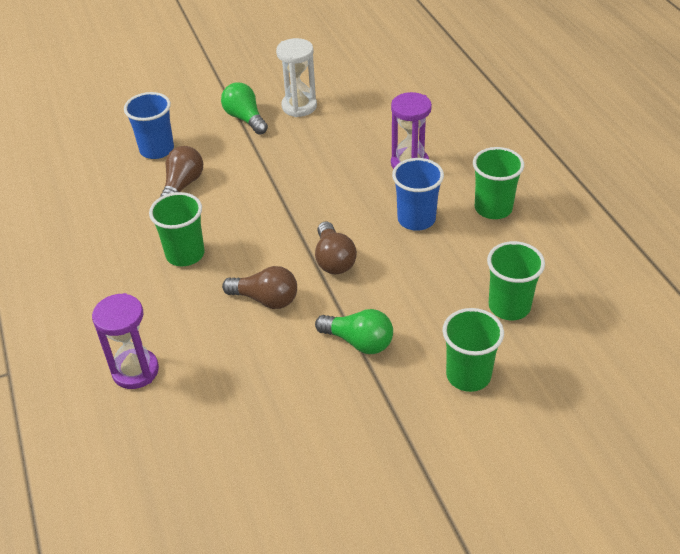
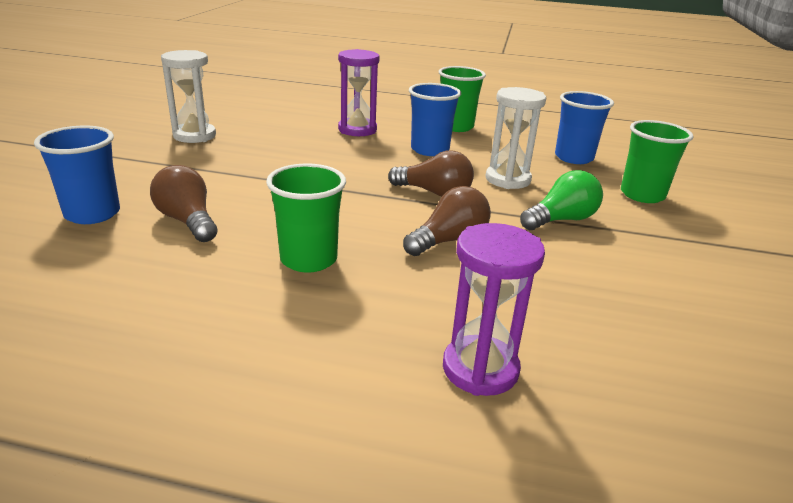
camera: 60 degrees left, 15 degrees down
(245, 118) = (155, 159): green light bulb -> none
(405, 286) = (507, 179): none -> white hourglass
(509, 306) = (574, 158): green cup -> blue cup

